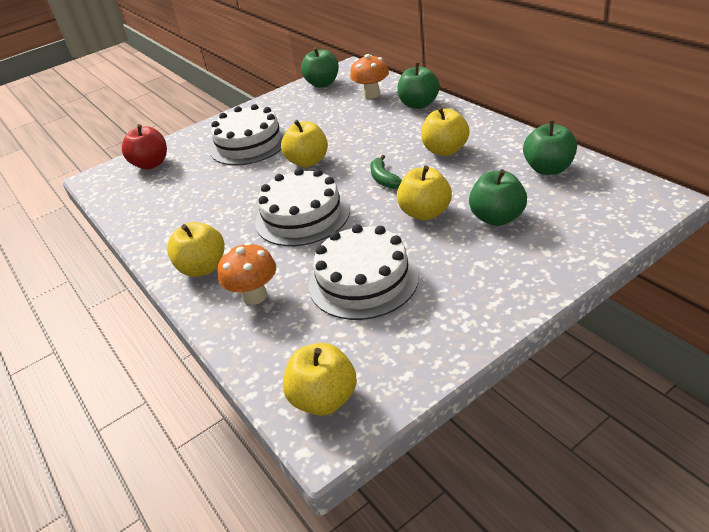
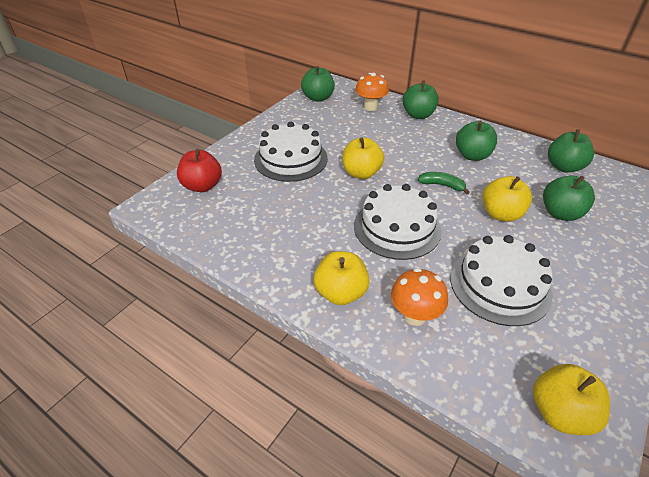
camera: 25 degrees left, 5 degrees up
(384, 179) = (442, 185): green banana -> green banana turned 150 degrees clockwise
(445, 150) = (472, 155): yellow apple -> green apple

